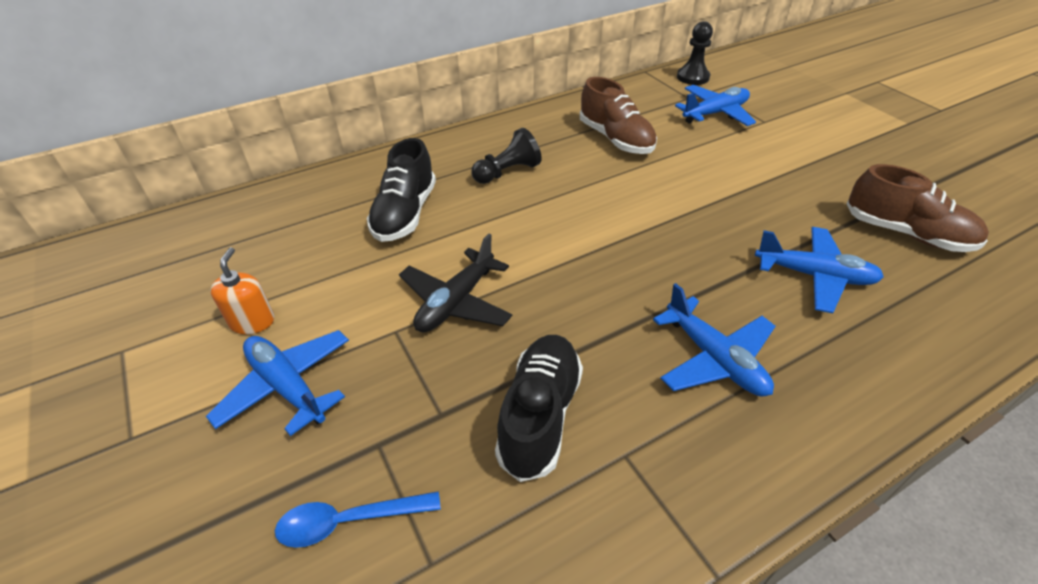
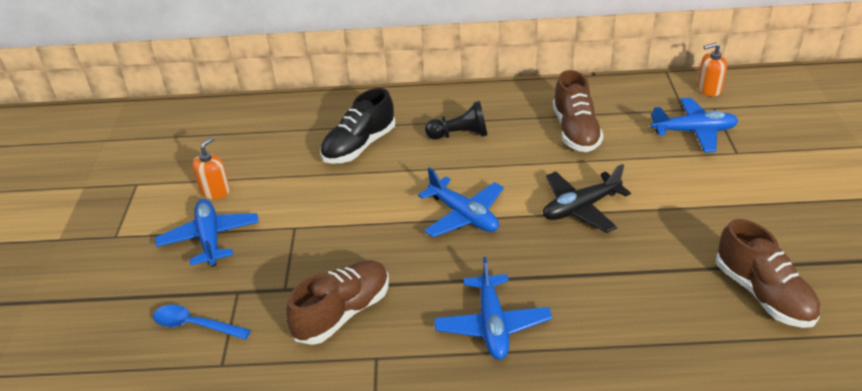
camera: 30 degrees right, 5 degrees down
(456, 302) = (346, 222): black plane -> black plane (581, 208)
(540, 415) = (343, 313): black shoe -> brown shoe
(693, 77) = (708, 89): black pawn -> orange soap dispenser
(814, 276) = (635, 297): blue plane -> blue plane (463, 215)

